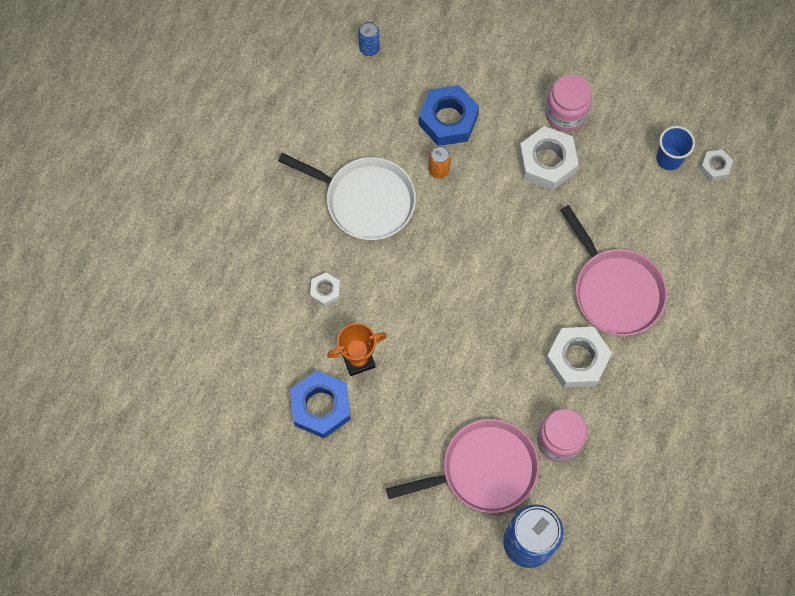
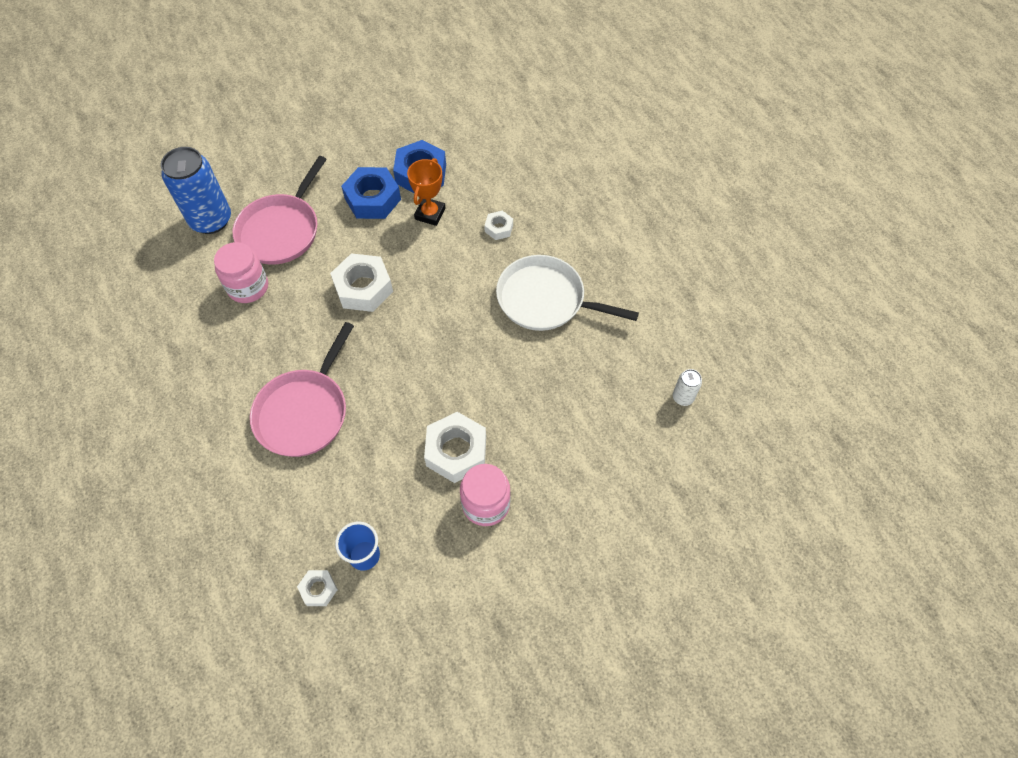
camera: 130 degrees right, 10 degrees down
(365, 200) = (545, 299): white pan -> white pan turned 45 degrees clockwise
(369, 48) = (683, 397): blue can -> white can
(439, 170) = (524, 366): orange can -> none
(448, 120) = (563, 406): blue nut -> blue nut (373, 199)
(577, 360) = (285, 342): white nut -> white nut (363, 288)
(615, 290) = (304, 412): pink pan -> pink pan turned 75 degrees counterclockwise

